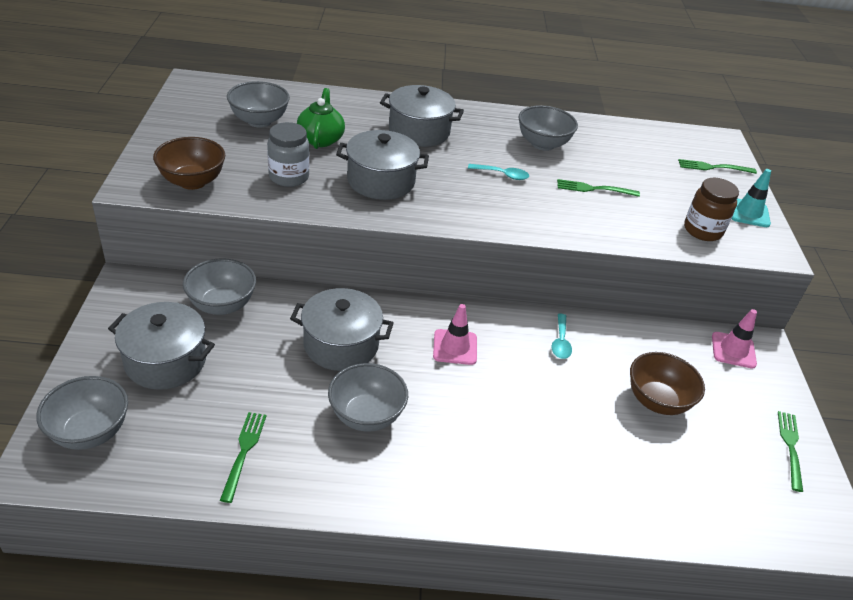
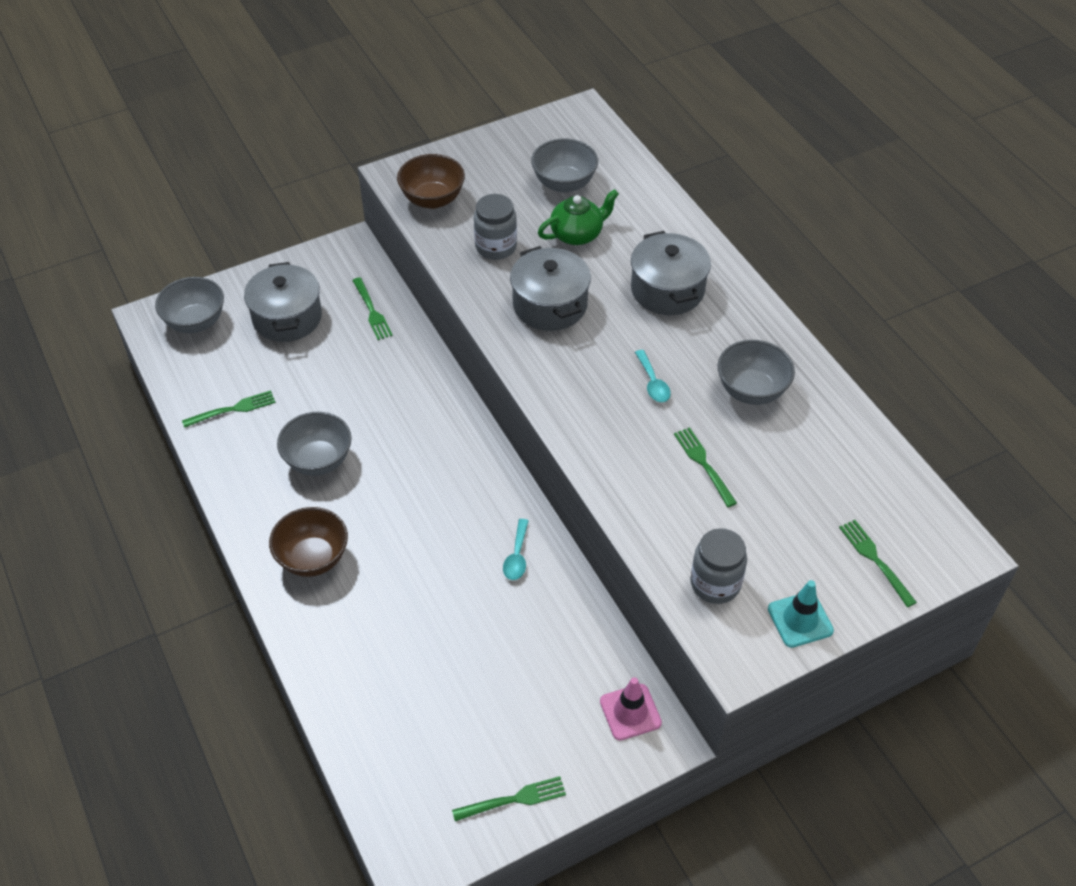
camera: 65 degrees right, 10 degrees up
(222, 305) = (372, 311): grey bowl -> green fork
(341, 344) = (385, 405): grey pot -> none
(455, 347) = (444, 481): pink traffic cone -> none
(560, 342) = (517, 556): turquoise spoon -> turquoise spoon turned 60 degrees counterclockwise
(657, 401) = (493, 663): brown bowl -> brown bowl (313, 558)
(702, 230) = (715, 584): brown jar -> grey jar

